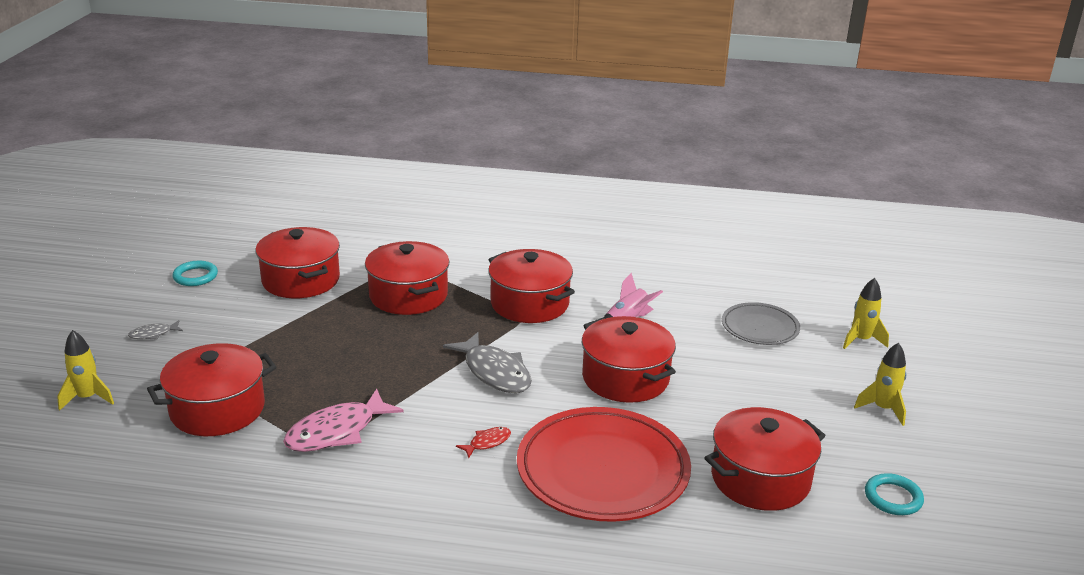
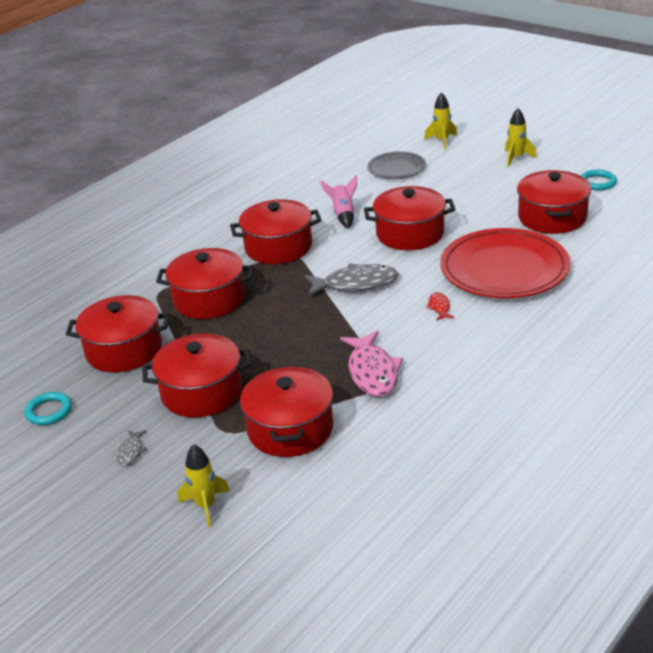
camera: 55 degrees left, 5 degrees up
(255, 341) = (201, 392): none -> red pot

